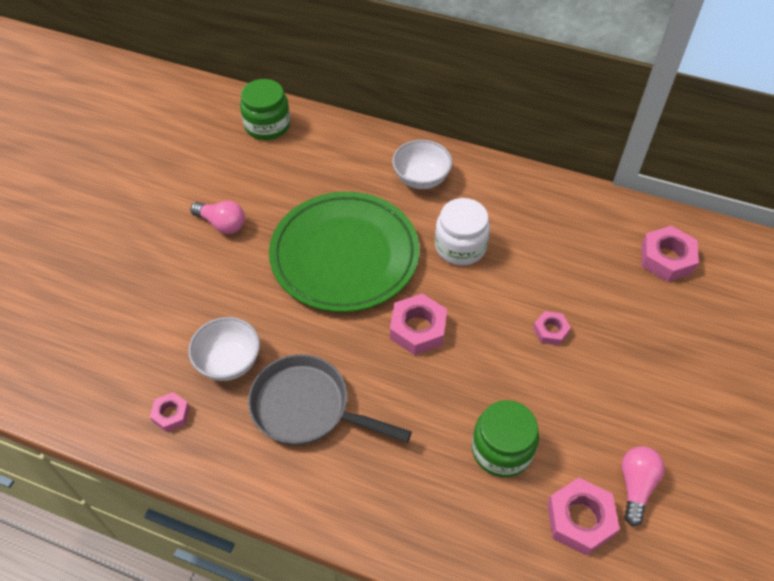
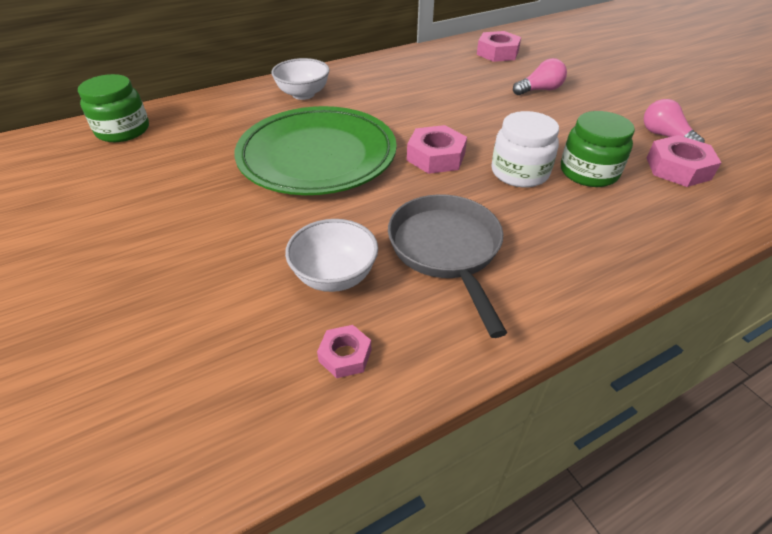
camera: 50 degrees left, 10 degrees down
(222, 224) = (174, 203): pink light bulb -> pink light bulb (539, 90)
(307, 407) = (446, 250): grey pan -> grey pan turned 105 degrees clockwise
(460, 246) = (387, 107): white jar -> white jar (519, 172)
(550, 331) = (505, 109): pink nut -> none

